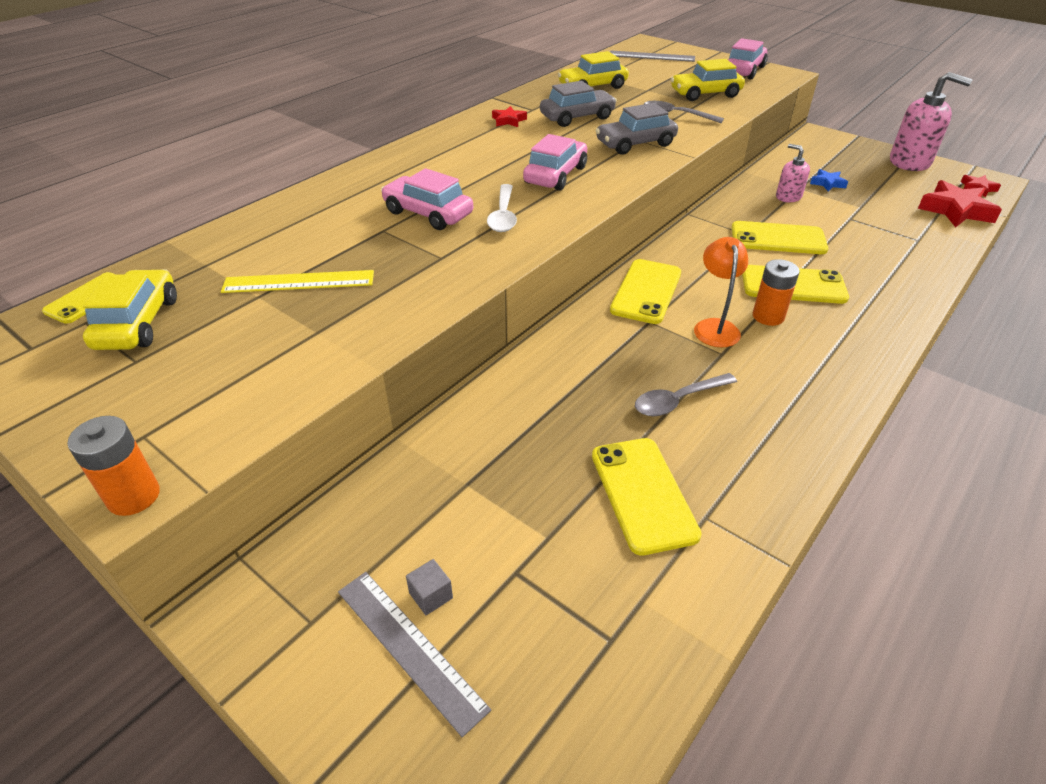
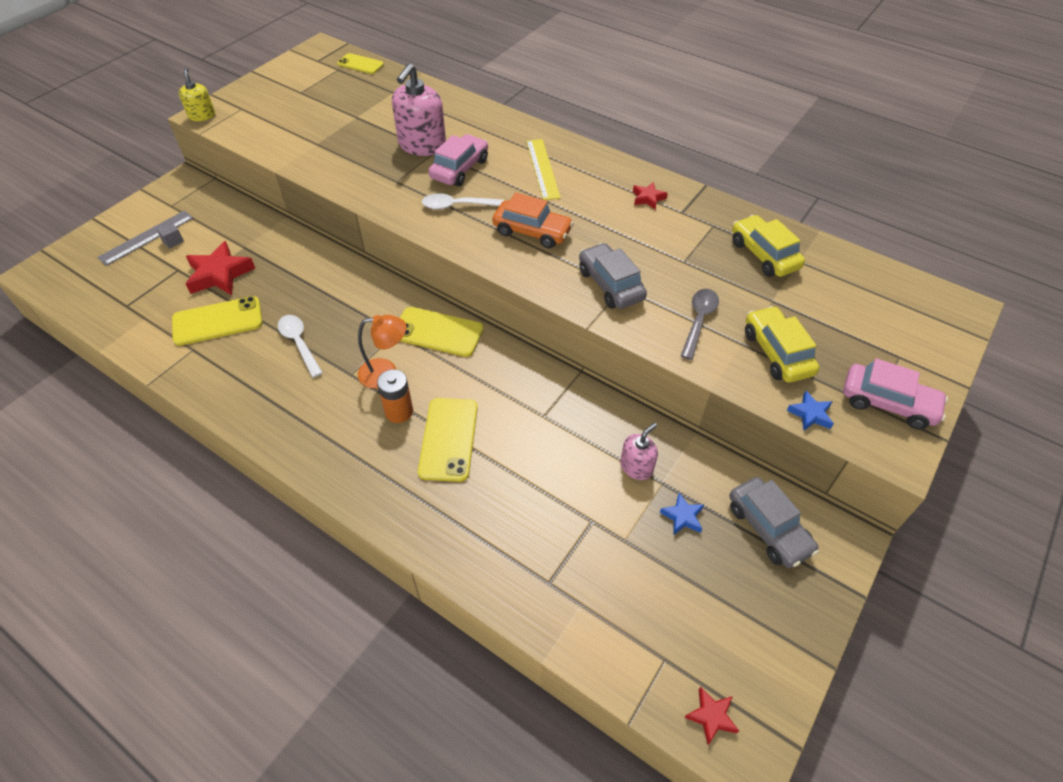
camera: 85 degrees right, 10 degrees up
(134, 496) = (202, 115): orange battery -> yellow soap dispenser
(138, 323) = (334, 84): yellow car -> none
(299, 282) = (370, 128): yellow ruler -> yellow ruler (542, 169)
(555, 175) = (532, 232): pink car -> orange car
(577, 117) = (669, 243): grey car -> grey car (768, 528)
(651, 56) = (901, 309): grey ruler -> none
(678, 400) = (299, 343): grey spoon -> white spoon
(763, 91) = (810, 414): none -> blue star
(778, 239) = (536, 441): yellow phone -> none
(910, 162) = (782, 644): pink soap dispenser -> pink soap dispenser (422, 145)
(955, 210) = (633, 657): red star -> red star (219, 274)

